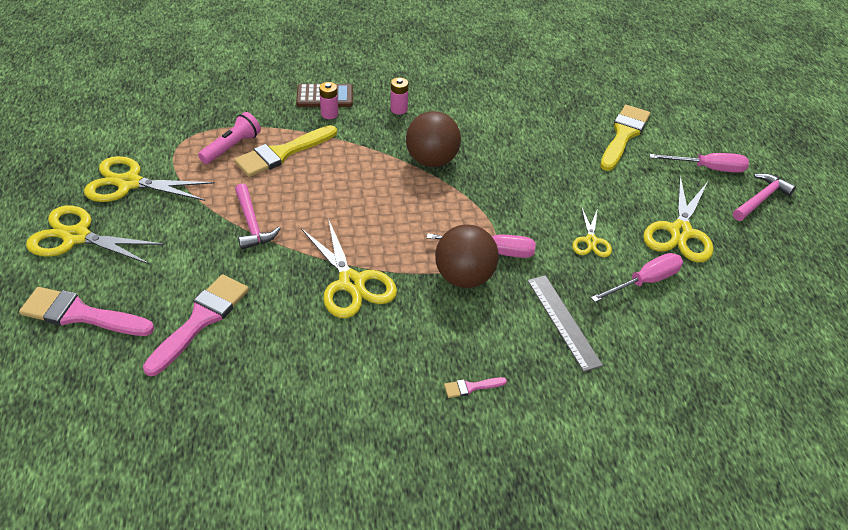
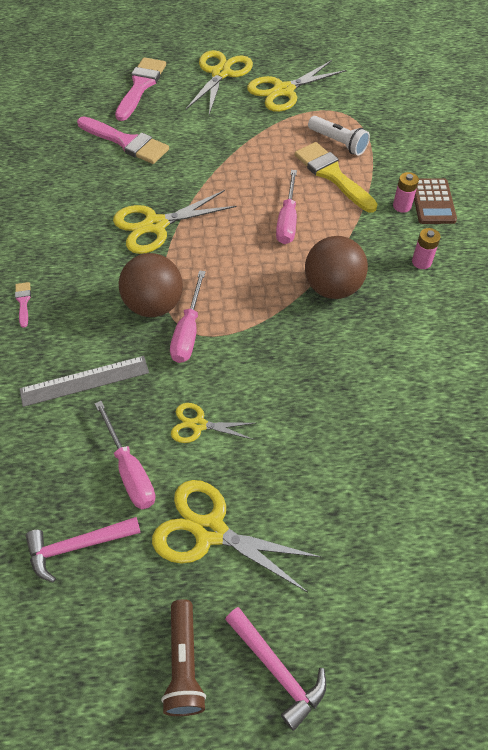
camera: 95 degrees right, 10 degrees up
(129, 183) = (284, 91): yellow scissors -> yellow scissors turned 135 degrees counterclockwise
(232, 147) = (338, 143): pink flashlight -> white flashlight
(252, 224) = (233, 162): pink hammer -> pink hammer (77, 546)
(623, 135) = (408, 501): yellow brush -> none
(708, 168) = (343, 606): pink screwdriver -> pink screwdriver (287, 220)
(778, 242) = (184, 664): none -> brown flashlight

